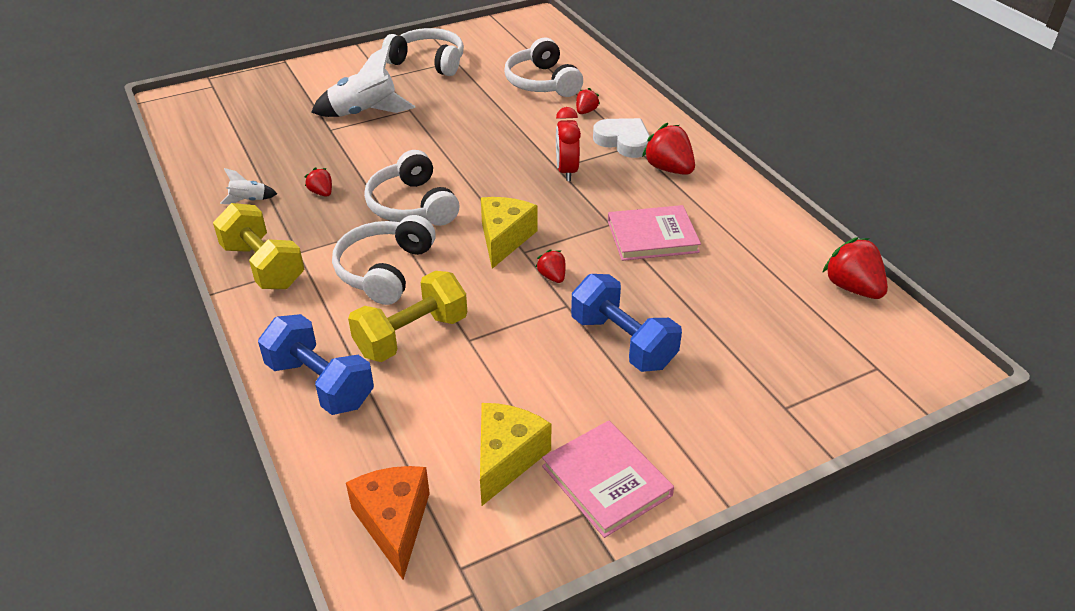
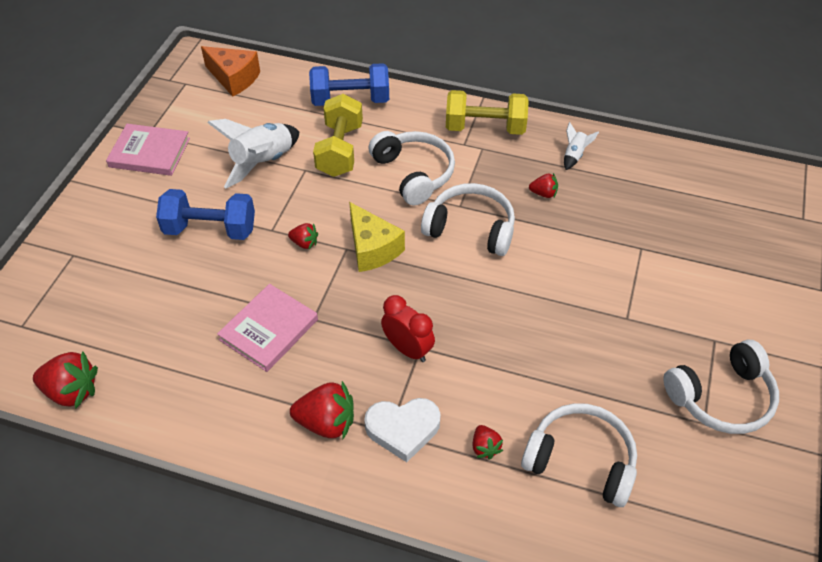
camera: 135 degrees right, 10 degrees up
(365, 113) = (649, 284): white rocket -> white rocket (262, 162)
(506, 458) = (212, 130): yellow cheese -> none

